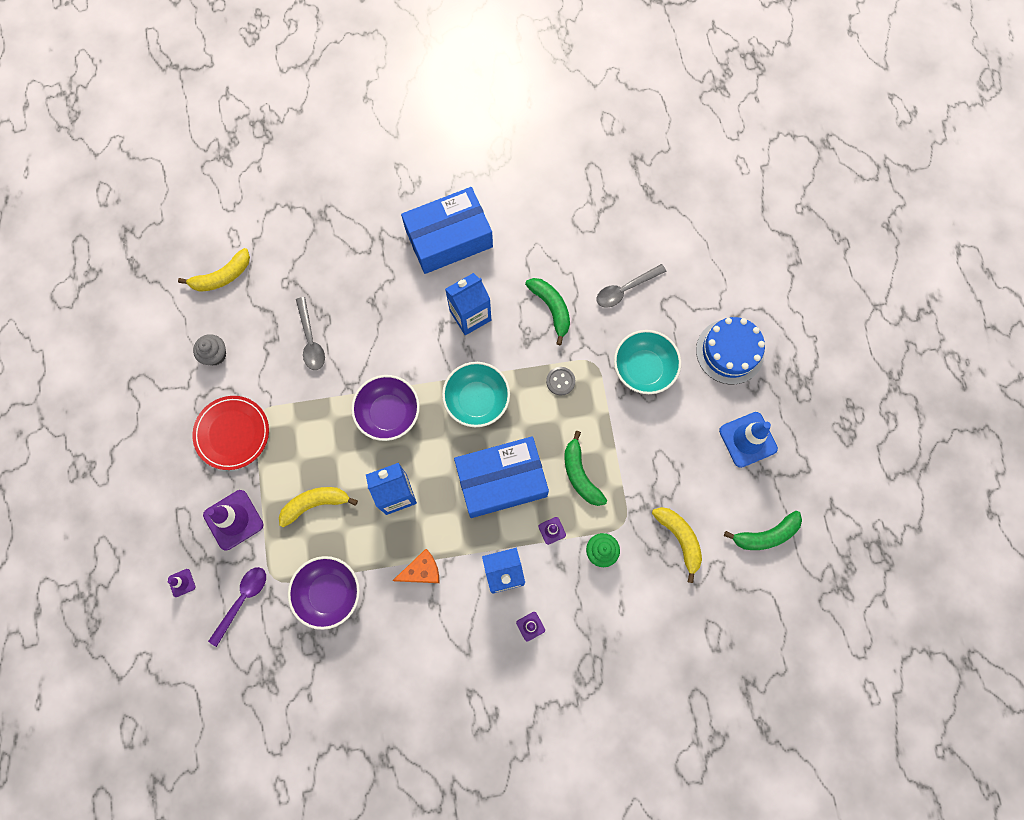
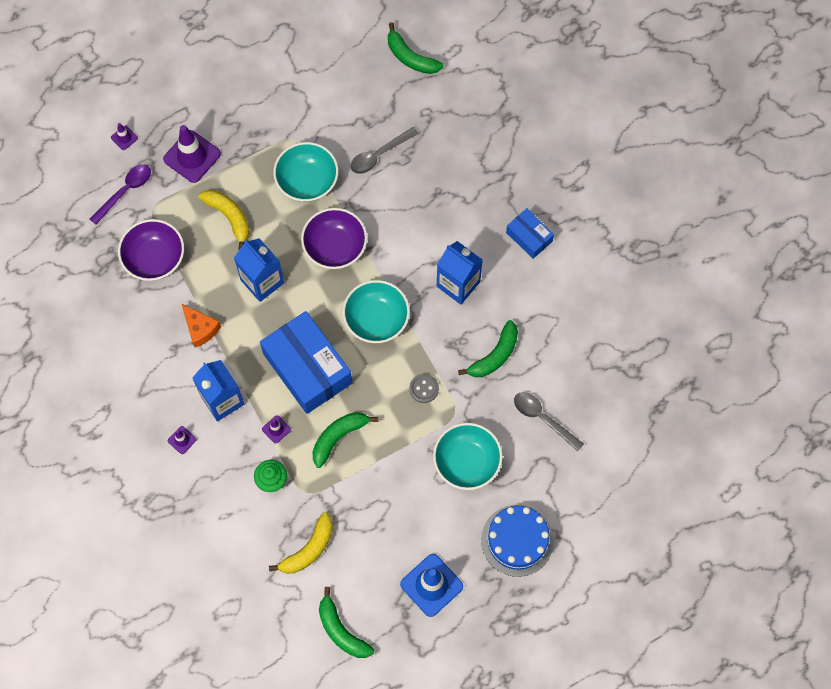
camera: 70 degrees right, 5 degrees down
(215, 355) = (334, 82): grey cupcake -> none
(222, 276) = (410, 57): yellow banana -> green banana
(232, 433) = (268, 125): red plate -> none
(242, 600) = (125, 191): purple spoon -> purple spoon turned 60 degrees counterclockwise
(309, 416) = (307, 181): none -> turquoise bowl
(449, 238) = (529, 237): blue box -> blue box, size x0.51

